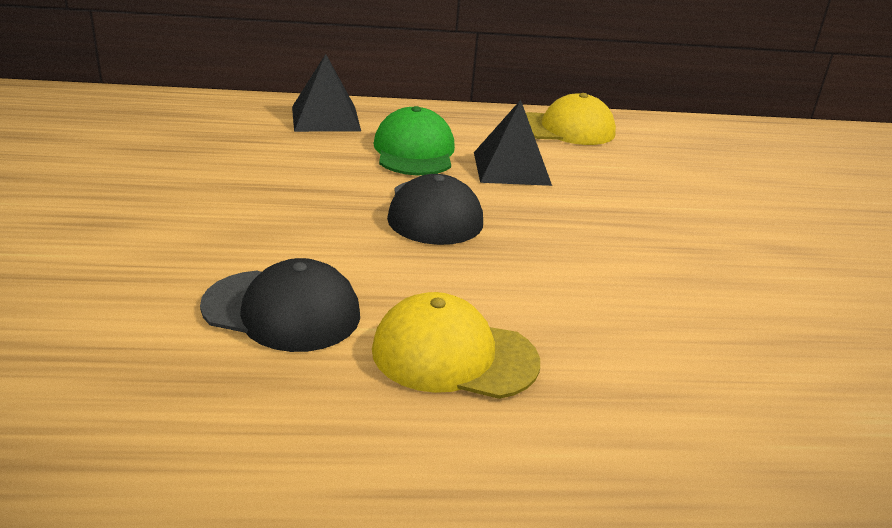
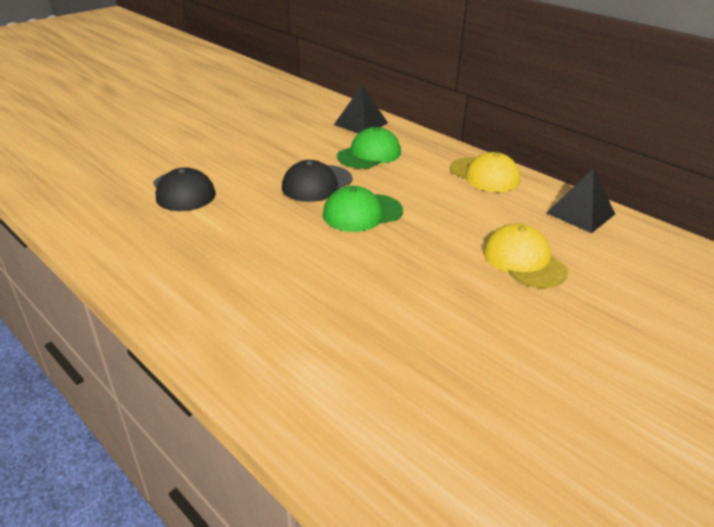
camera: 50 degrees right, 5 degrees up
(454, 355) = (203, 237): yellow cap -> yellow cap (523, 260)
(511, 168) = (401, 181): black pyramid -> black pyramid (580, 213)
(552, 222) = (362, 213): none -> green cap

